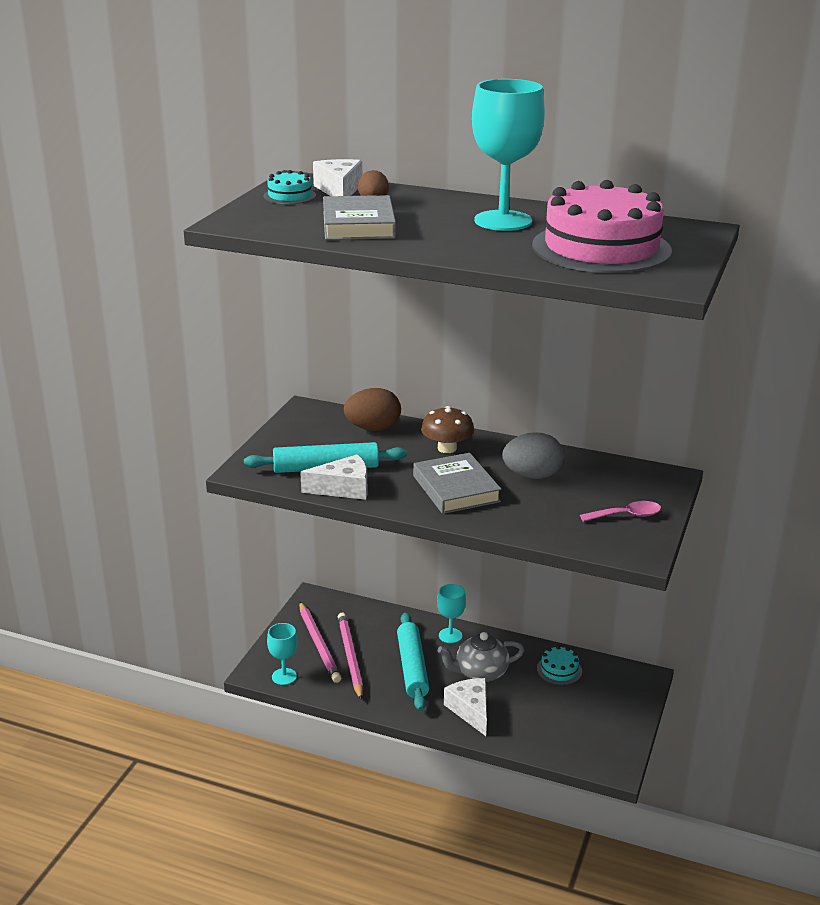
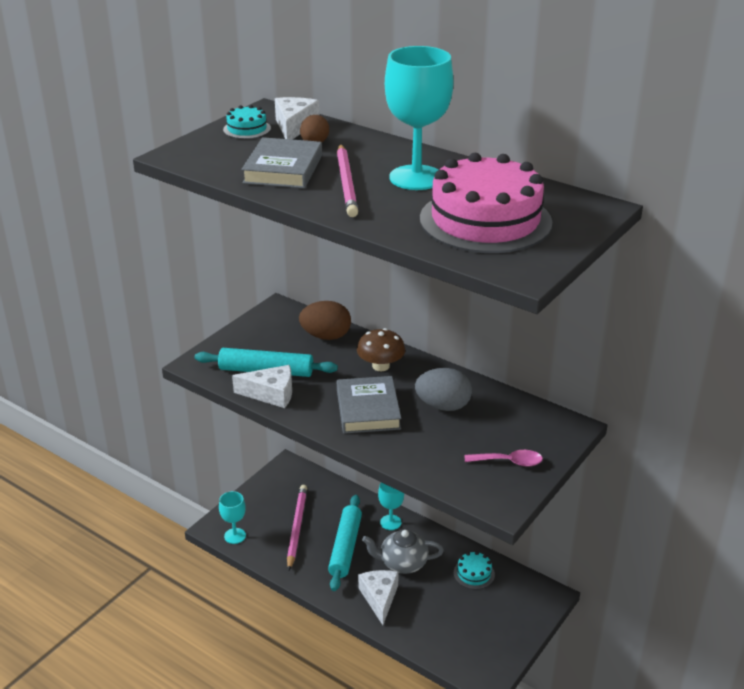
camera: 15 degrees right, 5 degrees up
(319, 644) = (275, 511): pink pencil -> pink pencil (347, 183)

